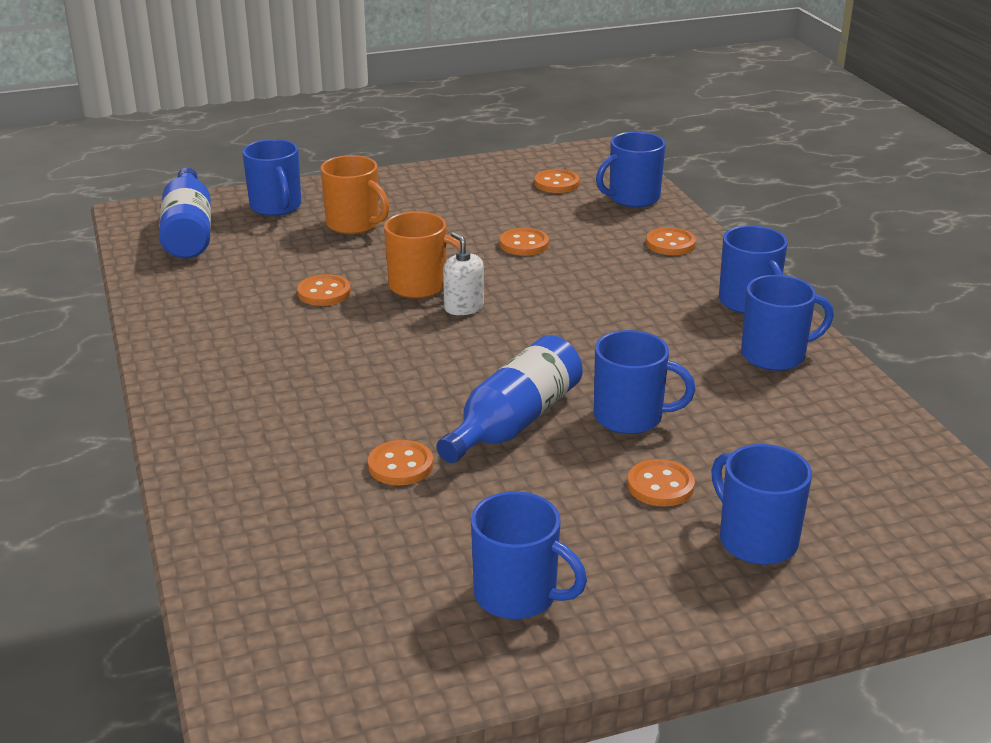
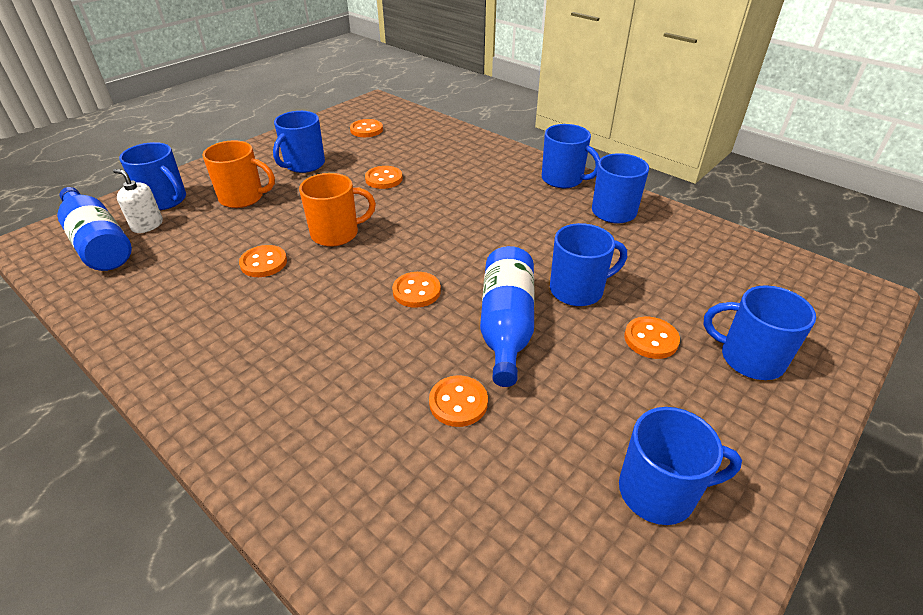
camera: 30 degrees left, 10 degrees up
(463, 307) = (384, 241): white soap dispenser -> white soap dispenser (147, 225)
(632, 198) = (425, 128): blue mug -> blue mug (304, 164)
(670, 244) = (478, 153): orange button -> orange button (416, 291)

